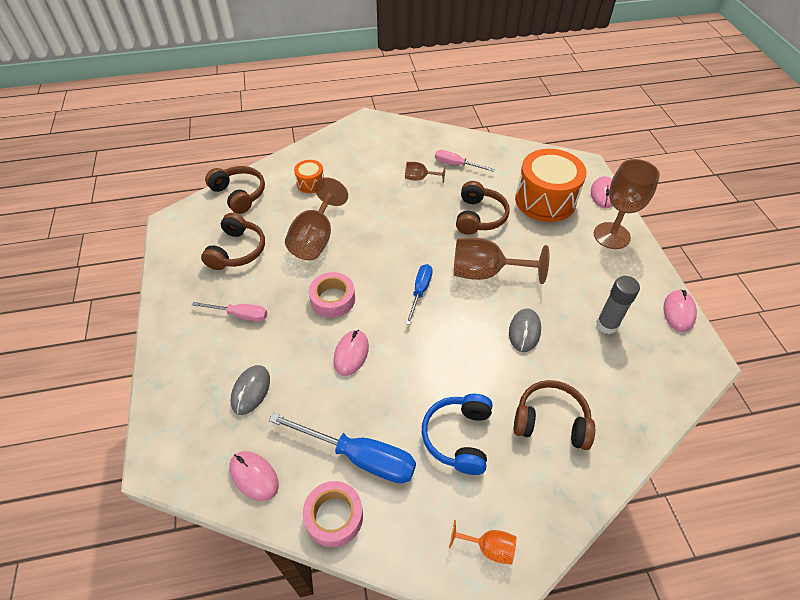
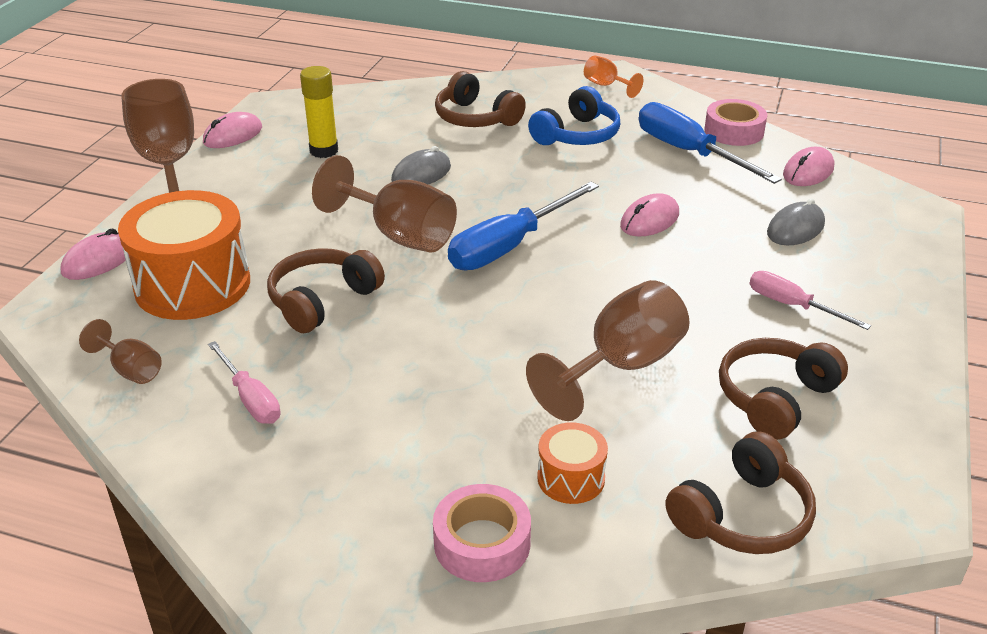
camera: 150 degrees left, 15 degrees down
(239, 194) = (742, 515): brown headphones -> brown headphones turned 120 degrees counterclockwise
(254, 476) = (808, 171): pink mouse -> pink mouse turned 60 degrees clockwise
(333, 299) = (641, 278): pink tape -> pink tape (482, 543)
(420, 178) = (346, 400): brown goblet -> brown goblet (130, 370)
(420, 291) = (509, 246): blue screwdriver -> blue screwdriver, size x1.71
(607, 325) = (324, 151): grey glue stick -> yellow glue stick

